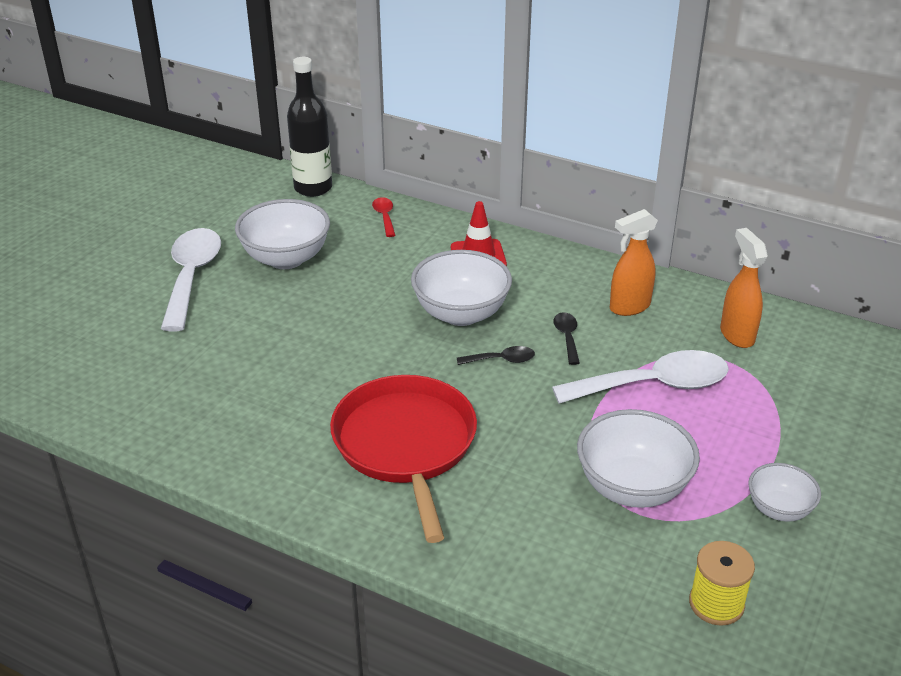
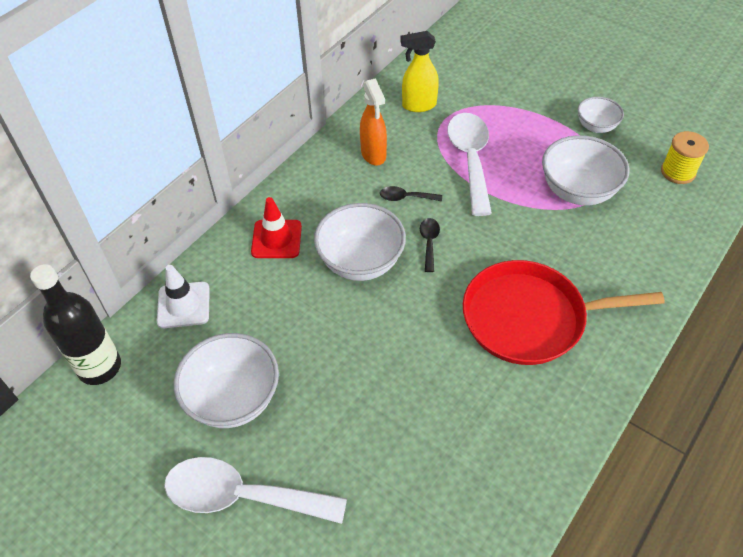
camera: 80 degrees left, 15 degrees up
(384, 217) = (183, 305): red spoon -> white traffic cone
(736, 335) = (418, 105): orange spray bottle -> yellow spray bottle

